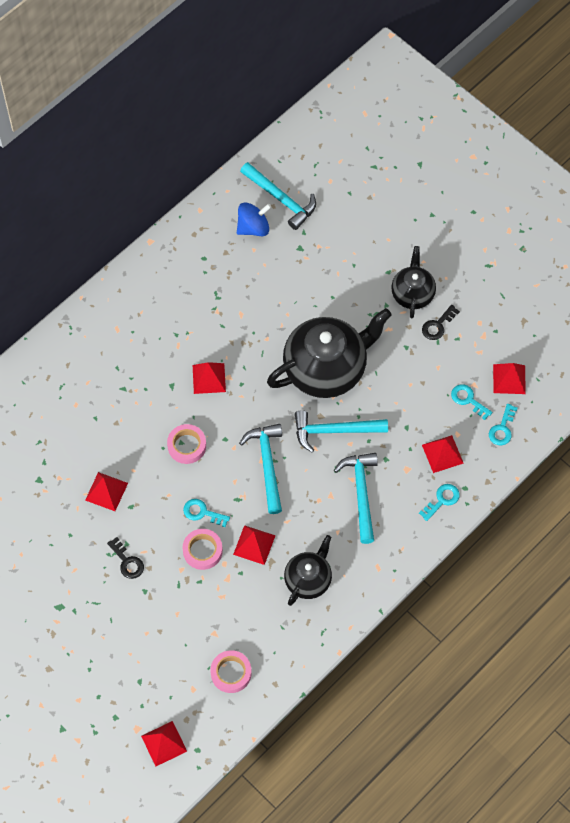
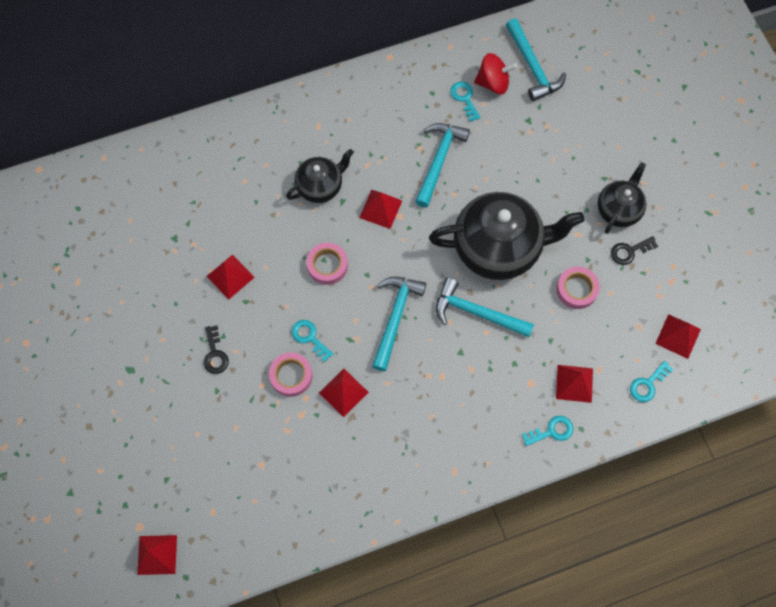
camera: 25 degrees right, 5 degrees up
(231, 673) = (257, 513): pink tape -> pink tape (576, 289)
(253, 228) = (493, 83): blue spinning top -> red spinning top
(308, 579) = (379, 452): black teapot -> black teapot (320, 186)
(361, 493) = (473, 387): turquoise hammer -> turquoise hammer (439, 160)
(468, 400) = (626, 339): turquoise key -> turquoise key (464, 98)

